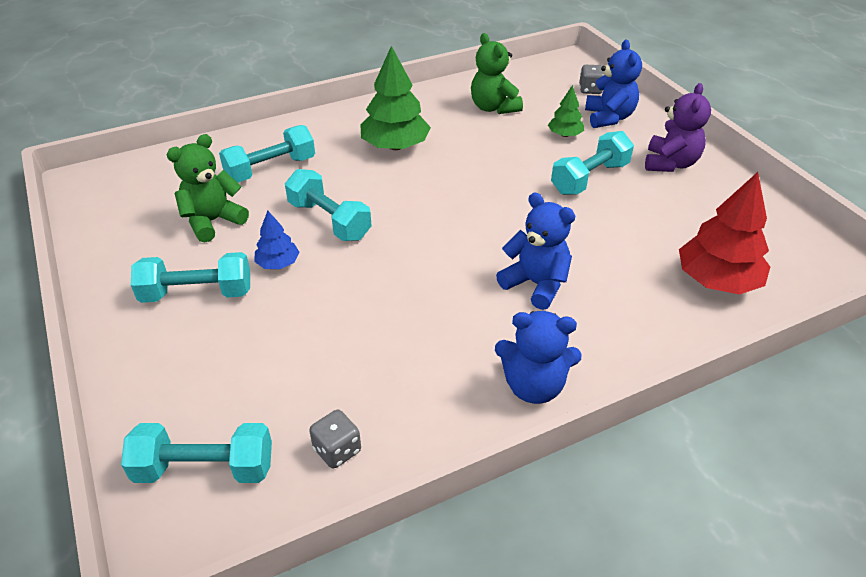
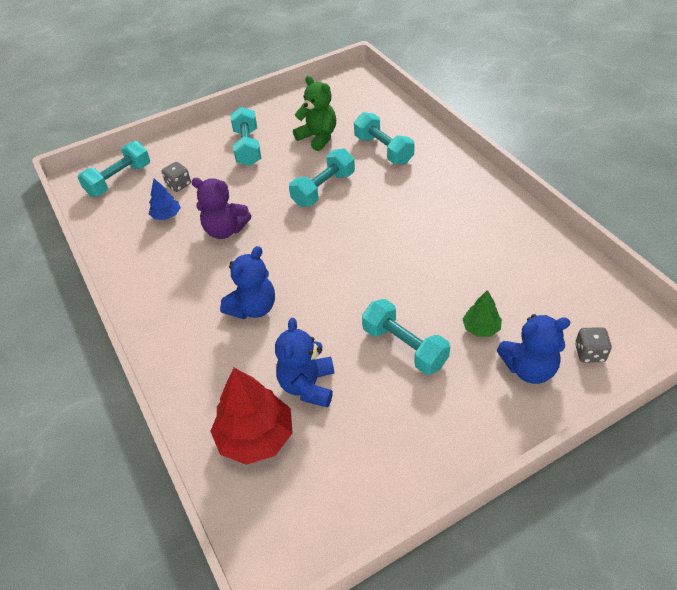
camera: 90 degrees right, 5 degrees up
(205, 468) = (119, 180): turquoise dumbbell -> turquoise dumbbell turned 45 degrees clockwise
(278, 263) = (275, 174): blue tree -> blue tree (166, 215)
(337, 450) = (120, 224): grey dice -> grey dice (179, 185)
(395, 146) = (430, 210): green tree -> none
(493, 108) = (518, 270): green teddy bear -> none
(533, 386) = (153, 308): blue teddy bear -> blue teddy bear (308, 386)
(670, 163) = (445, 420): purple teddy bear -> purple teddy bear (225, 230)

